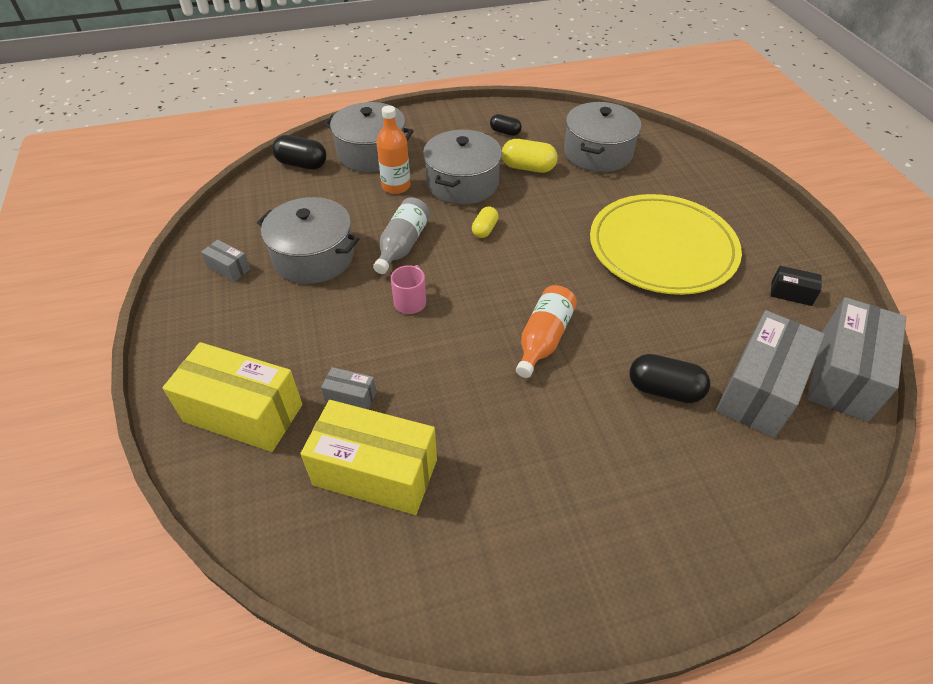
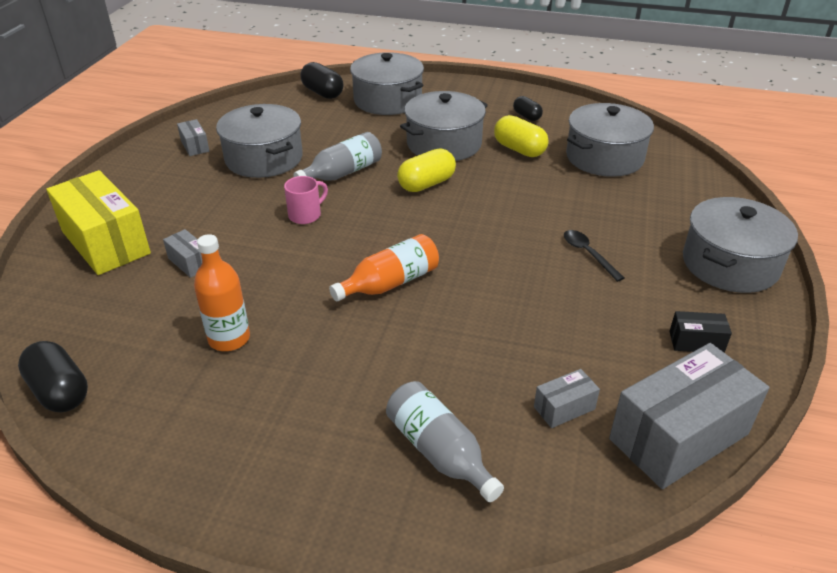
camera: 30 degrees right, 10 degrees down
(375, 472) = (153, 320): yellow box -> none
(396, 186) = (383, 129): orange bottle -> orange bottle (229, 339)
(484, 229) = (426, 184): yellow capsule -> yellow capsule, size x1.59
(662, 248) = (588, 254): yellow plate -> black spoon
(664, 389) = (462, 366): black capsule -> black capsule (60, 391)
(714, 471) = (439, 452): none -> grey bottle
(757, 218) = (730, 264): none -> grey pot
(759, 389) = (564, 408): grey box -> grey box, size x0.45
(791, 293) = (696, 342): black box -> black box turned 45 degrees counterclockwise

